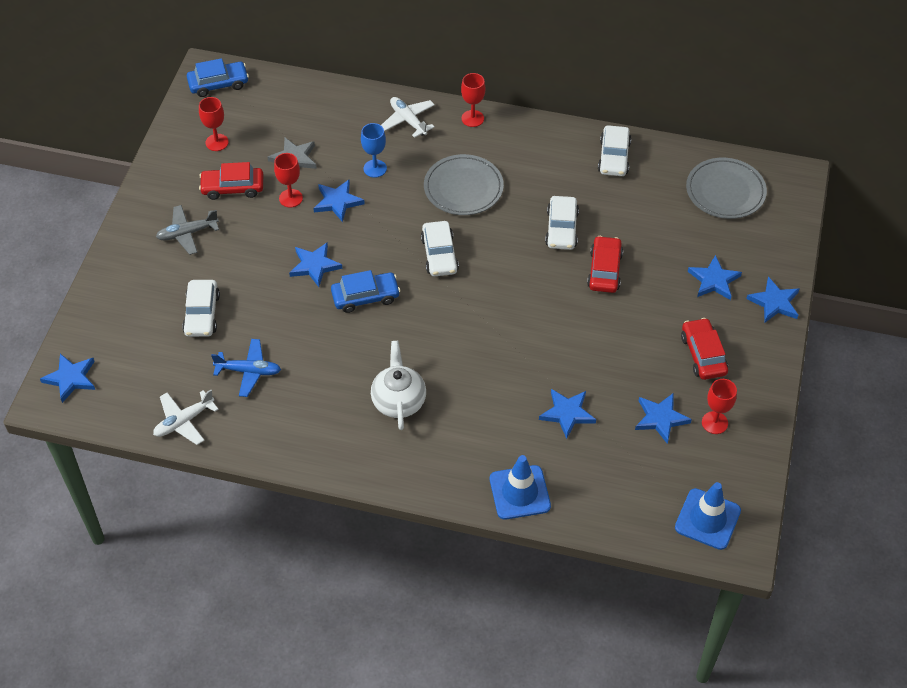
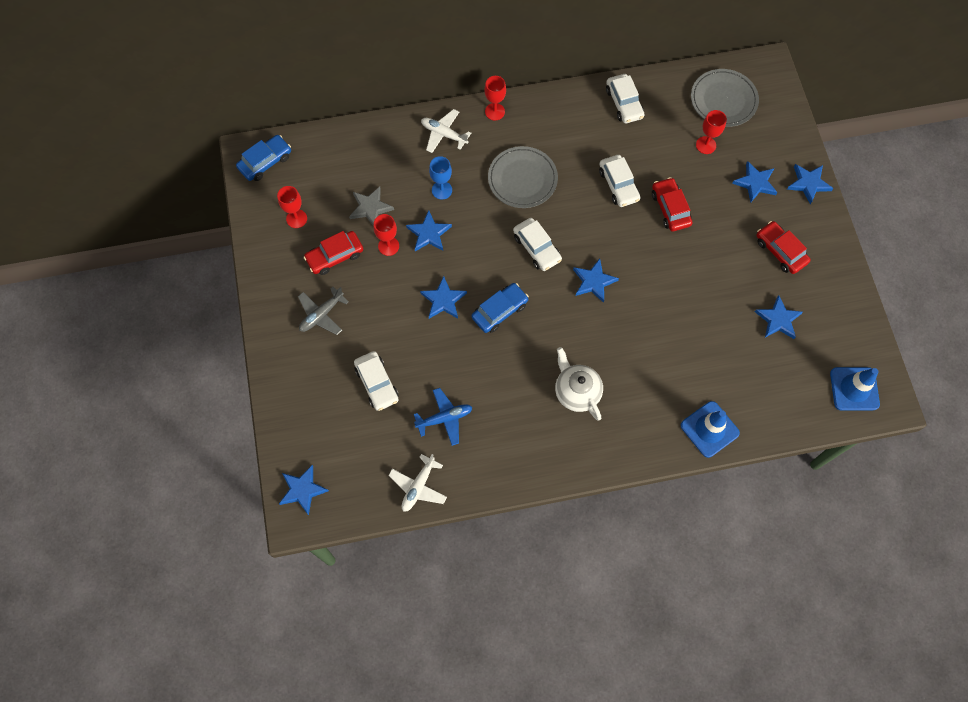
camera: 25 degrees left, 15 degrees up
(567, 413) = (708, 346): blue star -> blue star (593, 281)
(714, 423) = (818, 306): red goblet -> red goblet (706, 145)

